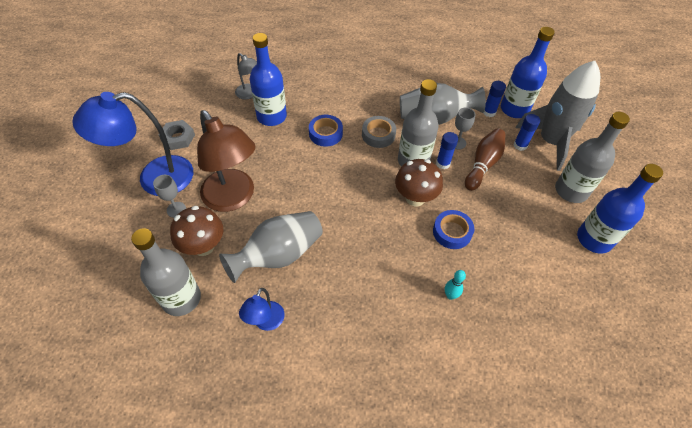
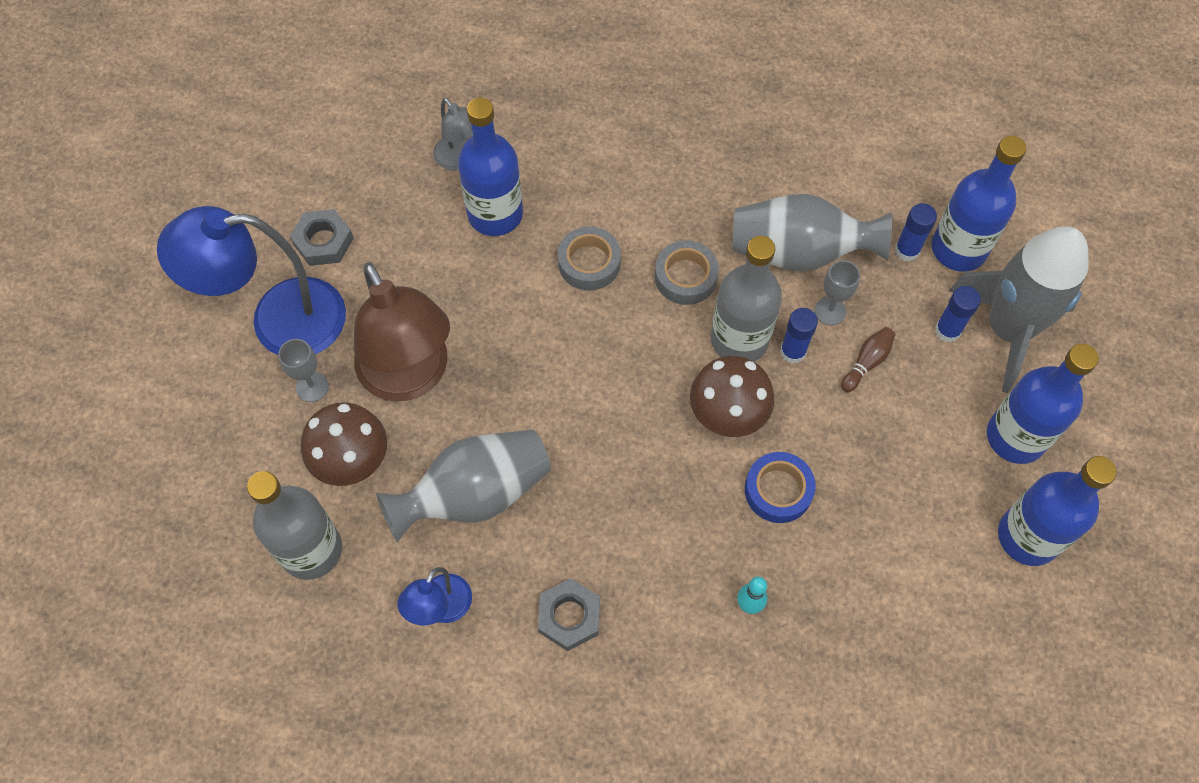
camera: 10 degrees right, 10 degrees up
(325, 133) = (589, 263): blue tape -> grey tape
(345, 316) = (569, 616): none -> grey nut
(483, 164) = (866, 362): brown bowling pin -> brown bowling pin, size x0.57
(571, 191) = (1015, 437): grey bottle -> blue bottle

